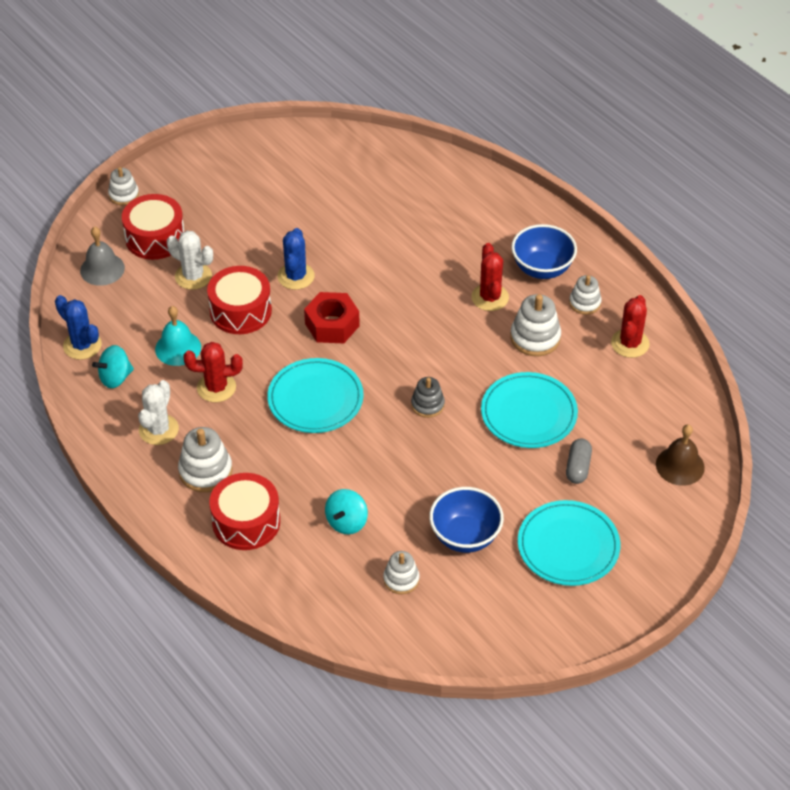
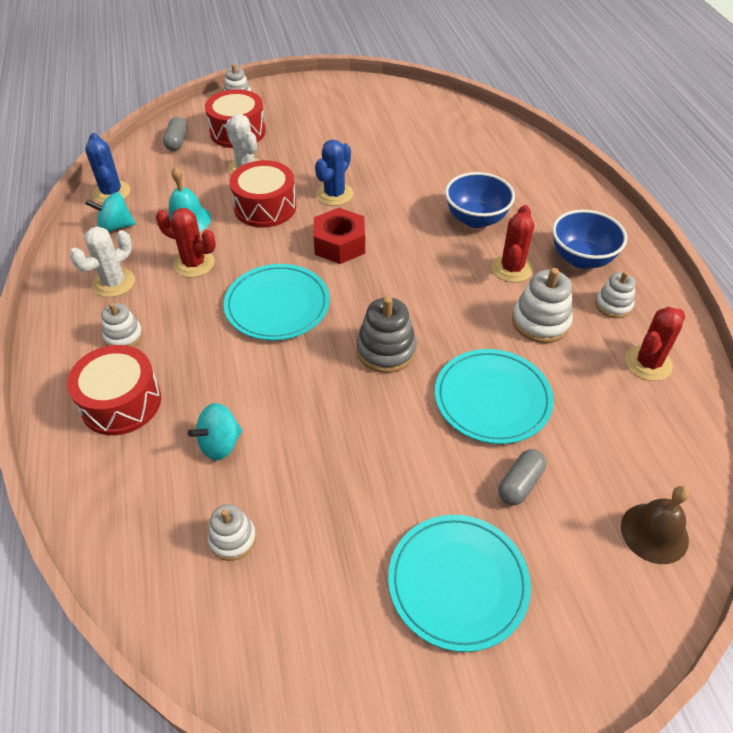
camera: 25 degrees right, 0 degrees up
(102, 269) = (177, 142): grey bell -> grey capsule
(205, 471) = (124, 336): white stacking toy -> white stacking toy, size x0.64
(427, 405) = (386, 350): grey stacking toy -> grey stacking toy, size x1.55
(465, 536) = (339, 516): blue bowl -> blue bowl (476, 219)

